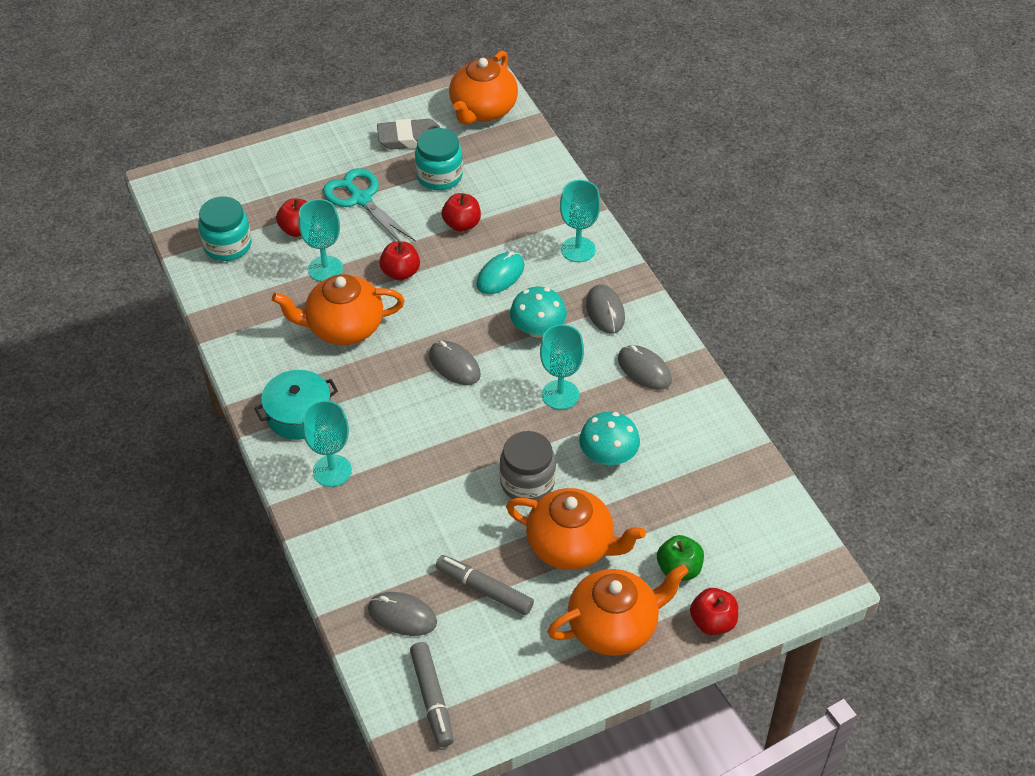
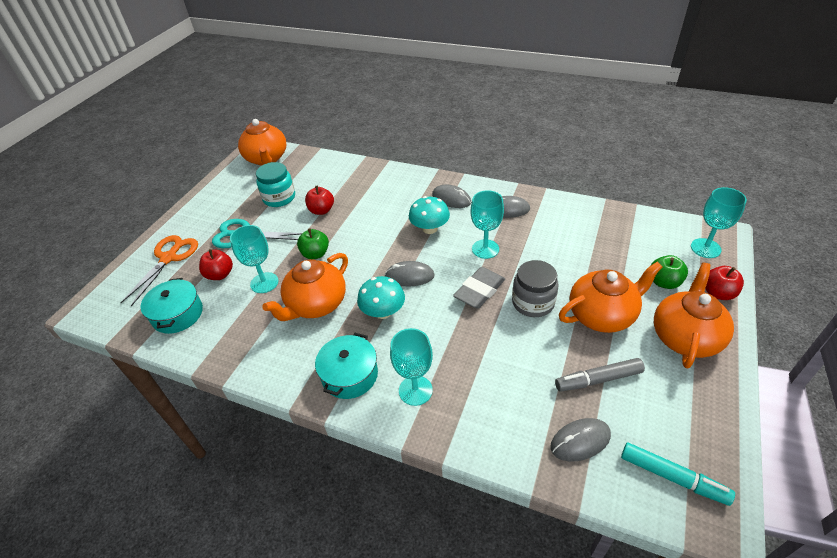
camera: 40 degrees left, 5 degrees down
(227, 245) = (177, 314): turquoise jar -> turquoise pot
(274, 175) = (169, 258): none -> orange scissors
(400, 273) = (315, 254): red apple -> green apple
(410, 139) = (239, 192): grey eraser -> grey eraser (479, 291)
(432, 698) = (672, 477): grey marker -> turquoise marker
(500, 275) = (375, 219): turquoise mouse -> none
(578, 249) = (399, 183): turquoise goblet -> turquoise goblet (705, 248)
(608, 456) = (550, 258): turquoise mushroom -> turquoise mushroom (383, 312)

